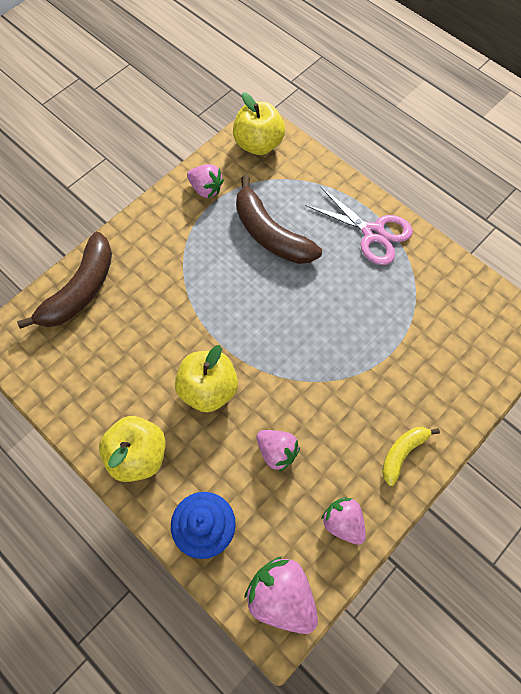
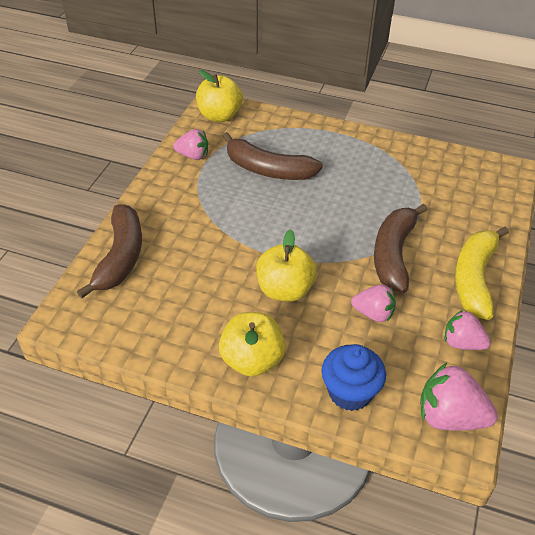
camera: 25 degrees left, 20 degrees down
(337, 390) = (393, 254): none -> brown banana
(373, 233) = (351, 146): pink scissors -> none
(402, 453) = (474, 278): yellow banana -> yellow banana, size x1.79

